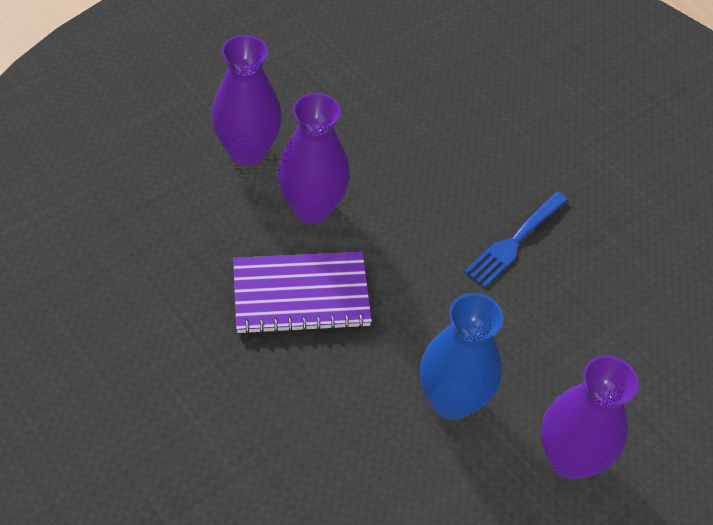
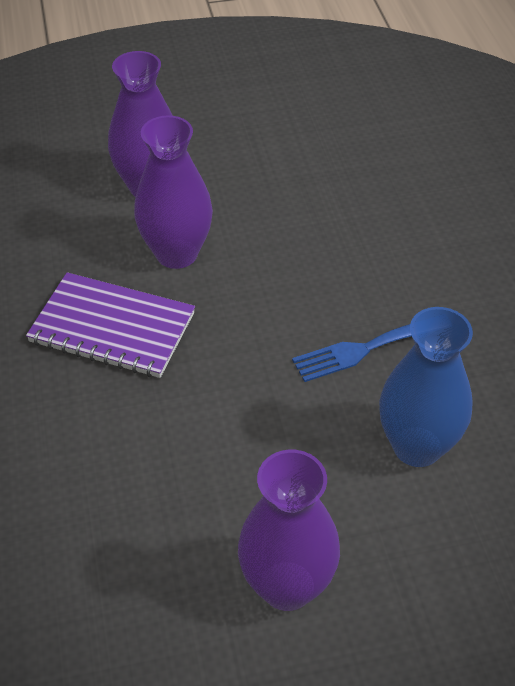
camera: 30 degrees right, 5 degrees down
(452, 400) = (197, 478): blue vase -> blue vase (417, 446)

